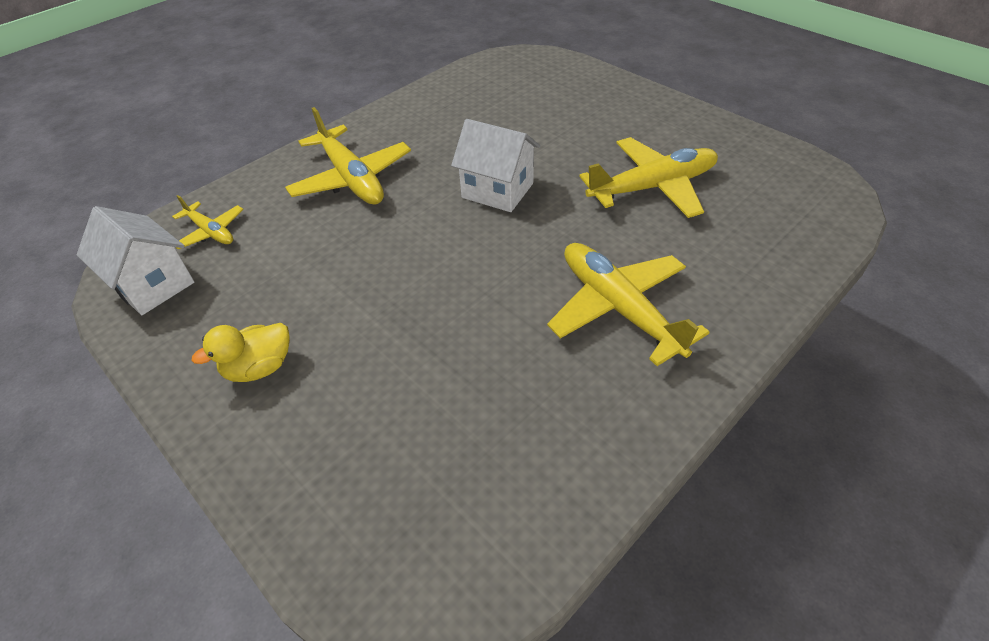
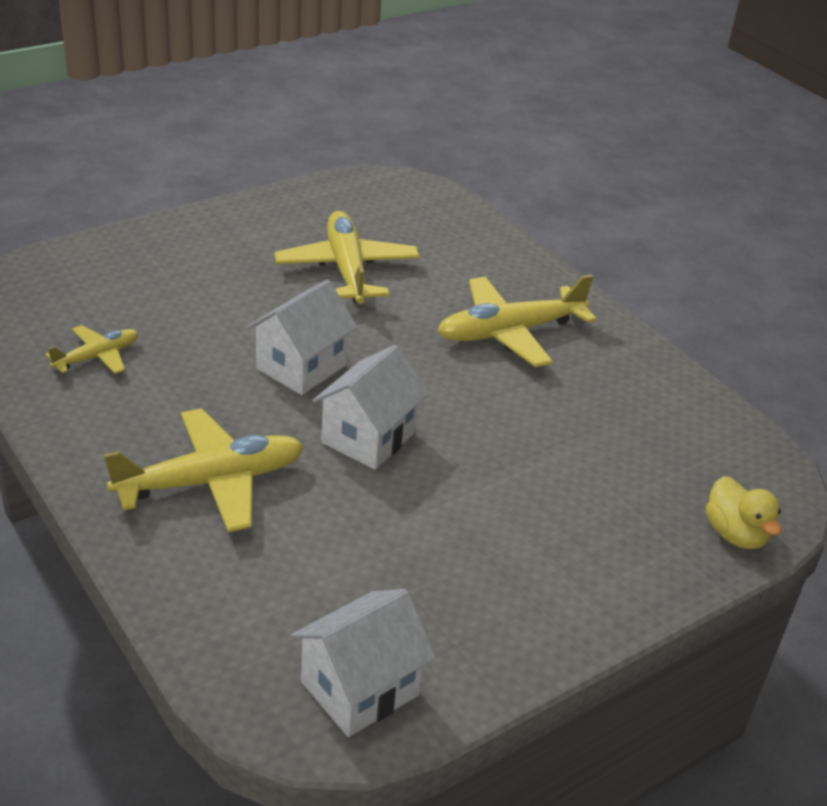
camera: 85 degrees left, 10 degrees down
(211, 232) = (267, 629): yellow plane -> yellow plane (97, 357)
(259, 367) = (531, 580): yellow duck -> yellow duck (735, 534)
(420, 241) = (368, 438): none -> white house

